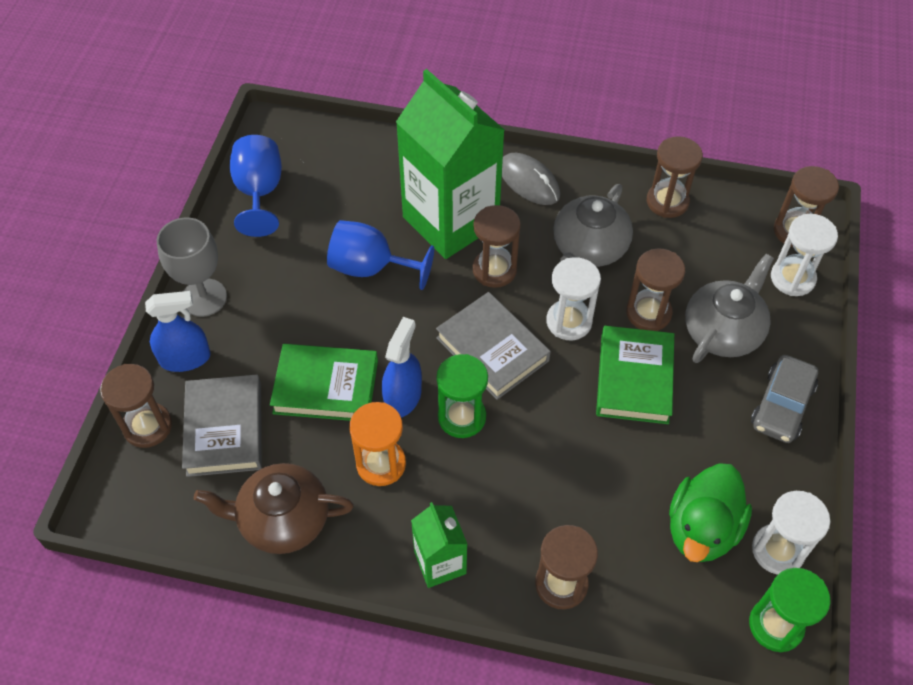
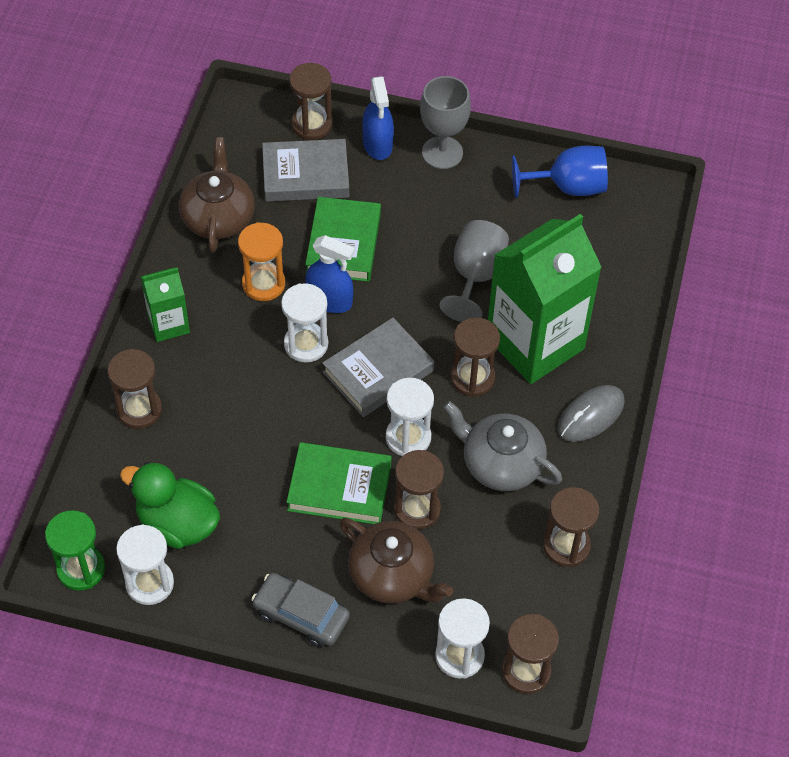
camera: 90 degrees right, 0 degrees up
(371, 268) = (475, 276): blue goblet -> grey goblet
(461, 417) = (306, 344): green hourglass -> white hourglass
(723, 331) = (392, 575): grey teapot -> brown teapot

